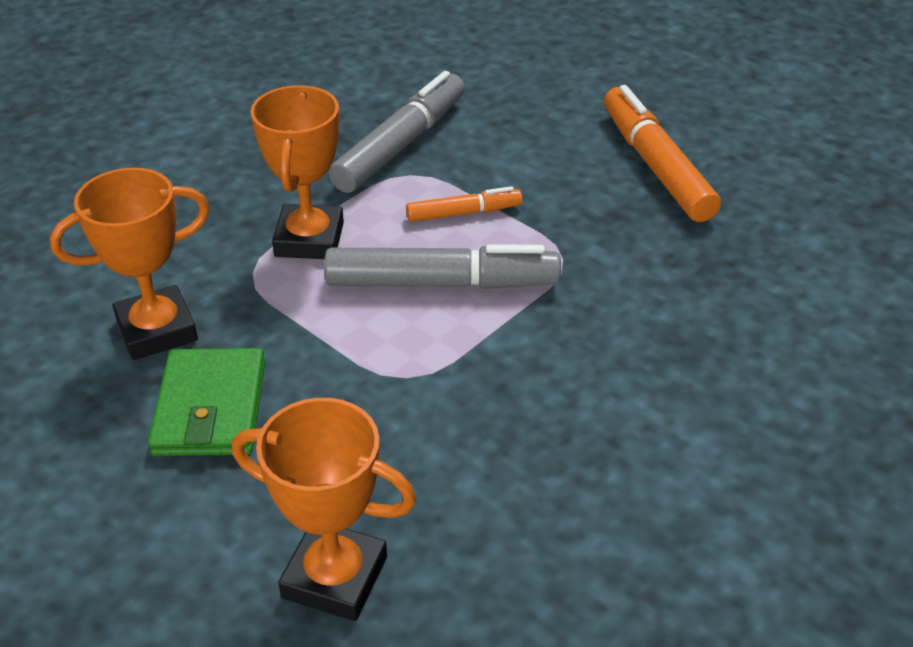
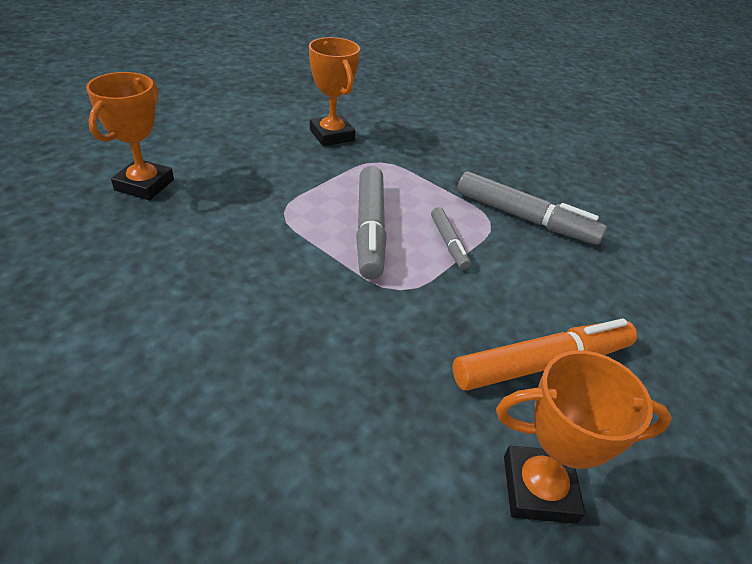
camera: 85 degrees right, 0 degrees up
(210, 408) = (271, 151): green wallet -> none
(309, 239) = (411, 180): orange trophy -> orange trophy (539, 488)
(463, 213) = (449, 243): orange marker -> grey marker

